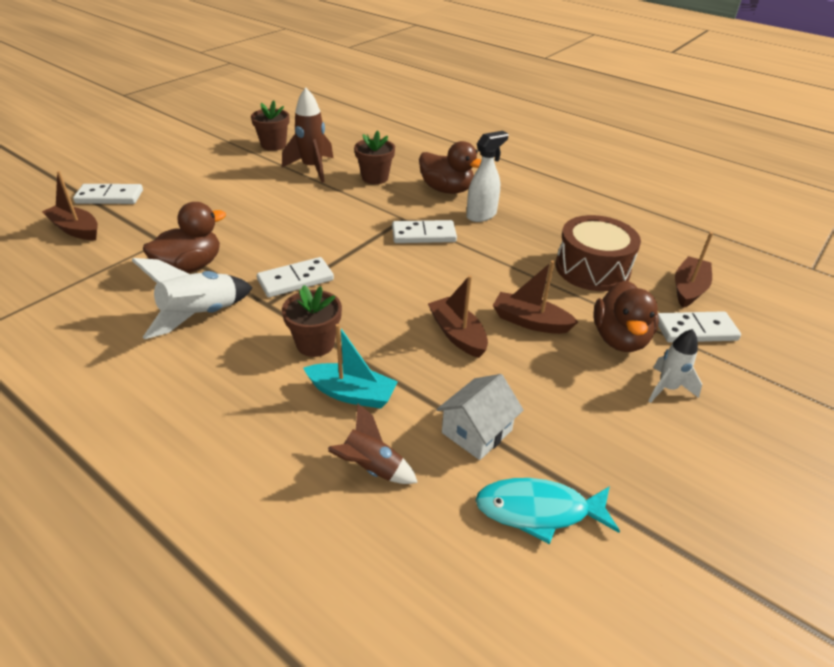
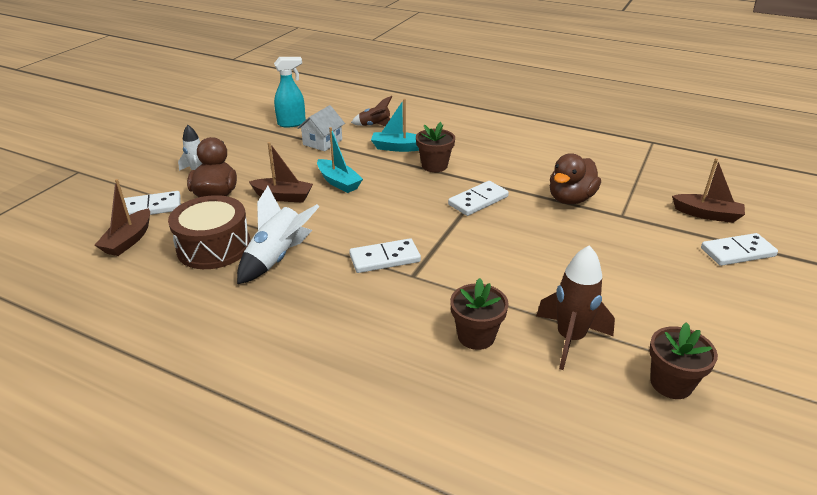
camera: 170 degrees right, 5 degrees down
(200, 316) = (524, 170): white rocket -> white rocket (277, 258)
(447, 190) = (372, 330): brown duck -> none
(457, 334) = (338, 182): brown boat -> turquoise boat
(481, 215) = (324, 295): white spray bottle -> none
(539, 510) = (292, 123): turquoise fish -> turquoise spray bottle

